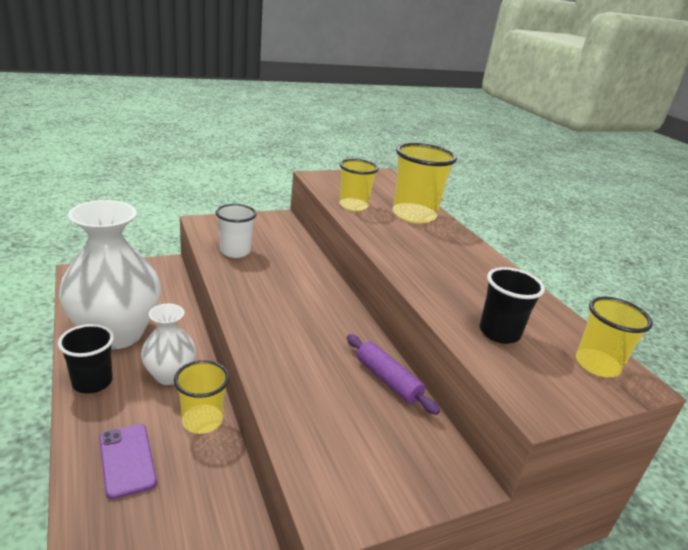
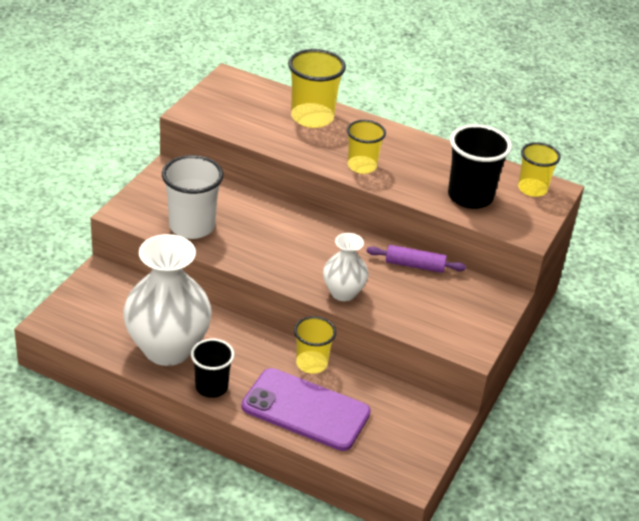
camera: 40 degrees left, 10 degrees up
(127, 460) = (305, 410): purple phone -> purple phone, size x1.86
(170, 375) = (249, 351): white vase -> white vase (343, 293)
(235, 251) = (192, 226): white cup -> white cup, size x1.52
(353, 206) = (262, 133): yellow cup -> yellow cup (362, 166)
(499, 332) = (470, 197): black cup -> black cup, size x1.52

